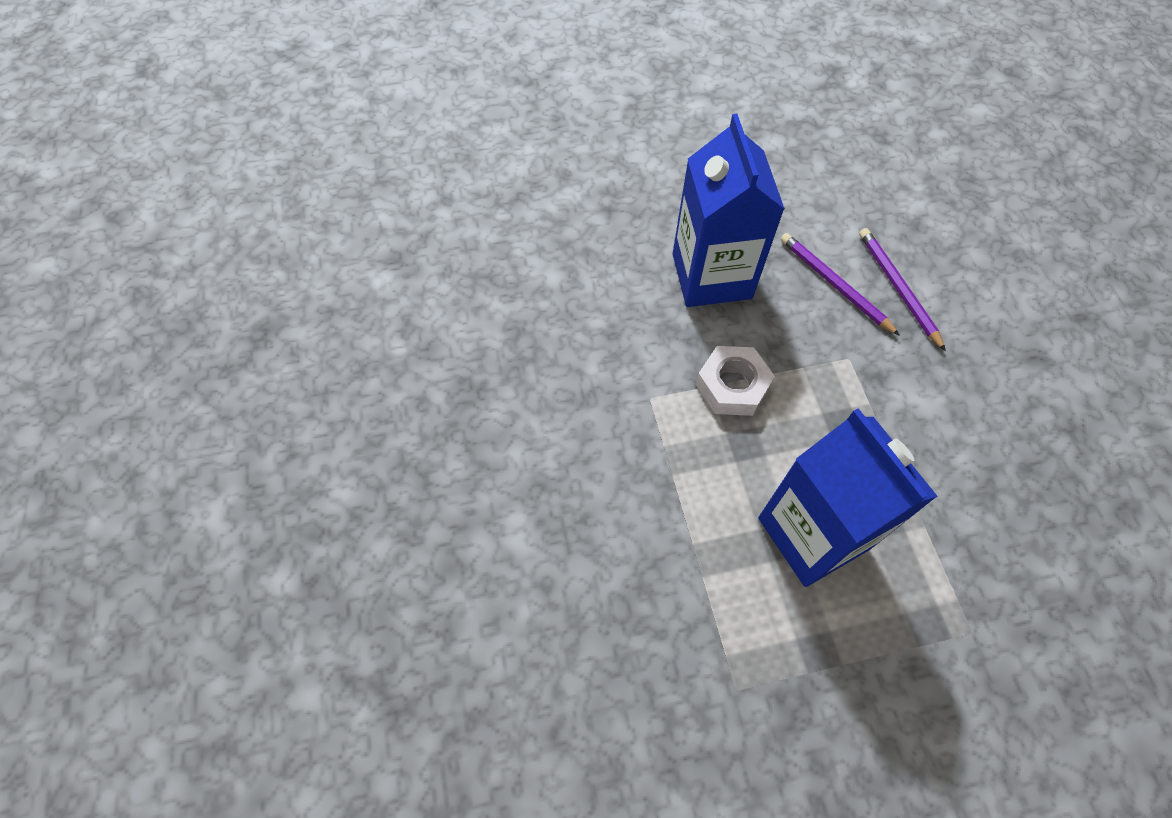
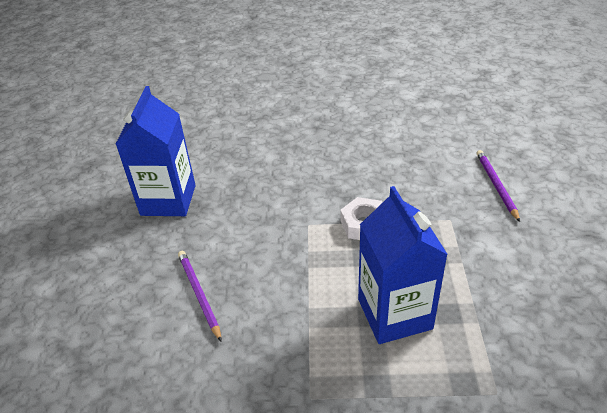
camera: 15 degrees right, 20 degrees down
(711, 276) = (370, 166): blue carton -> blue carton (168, 200)
(834, 285) = (452, 179): purple pencil -> purple pencil (199, 294)

